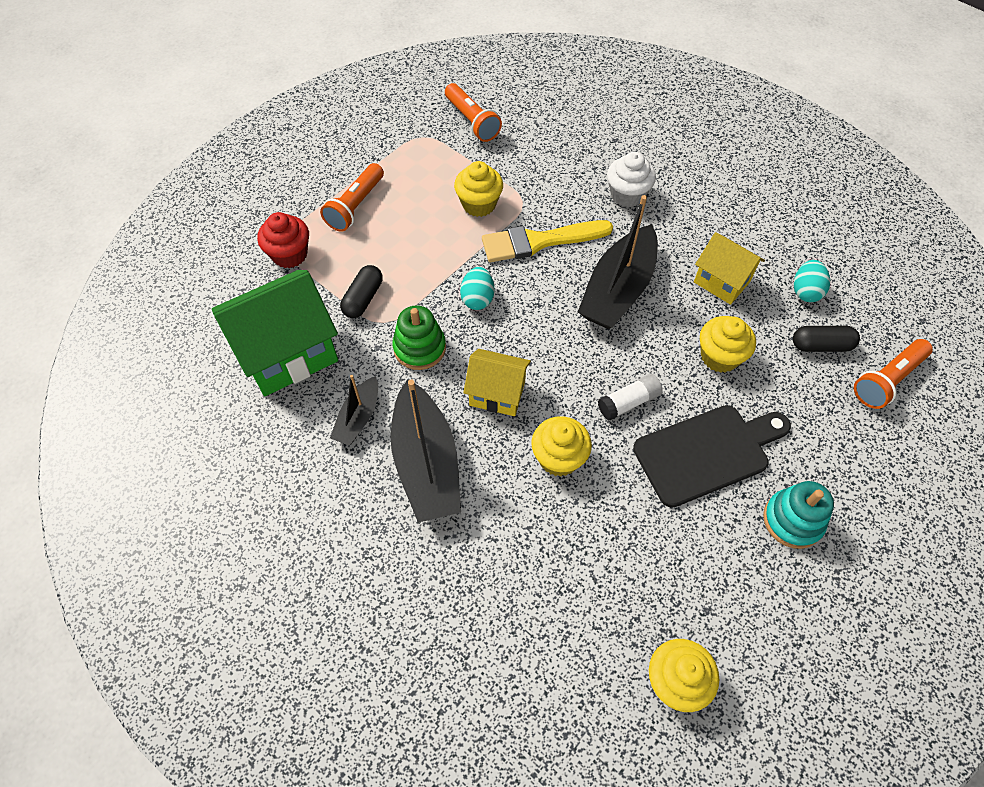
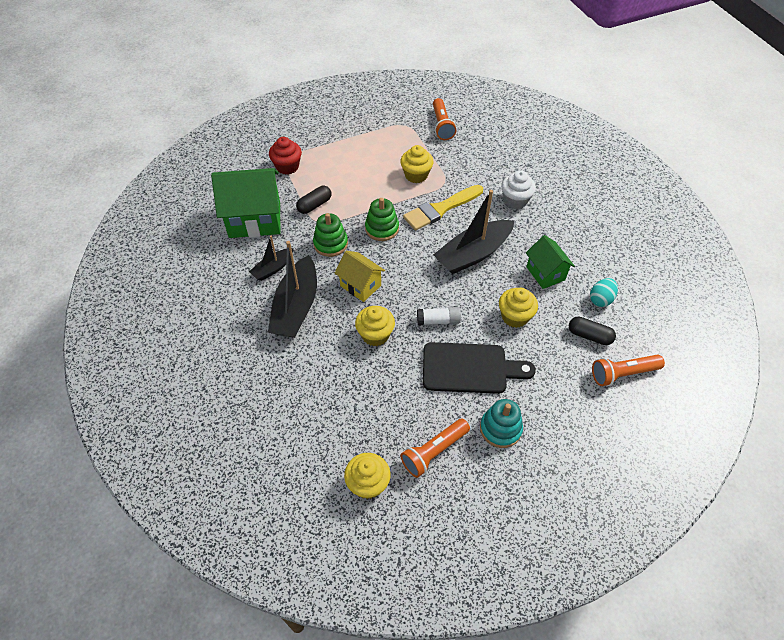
camera: 25 degrees right, 5 degrees down
(355, 206) = (341, 152): orange flashlight -> orange flashlight (434, 452)
(477, 298) = (382, 228): turquoise egg -> green stacking toy
(539, 241) = (440, 209): yellow brush -> yellow brush turned 45 degrees counterclockwise
(721, 282) = (545, 273): yellow house -> green house

